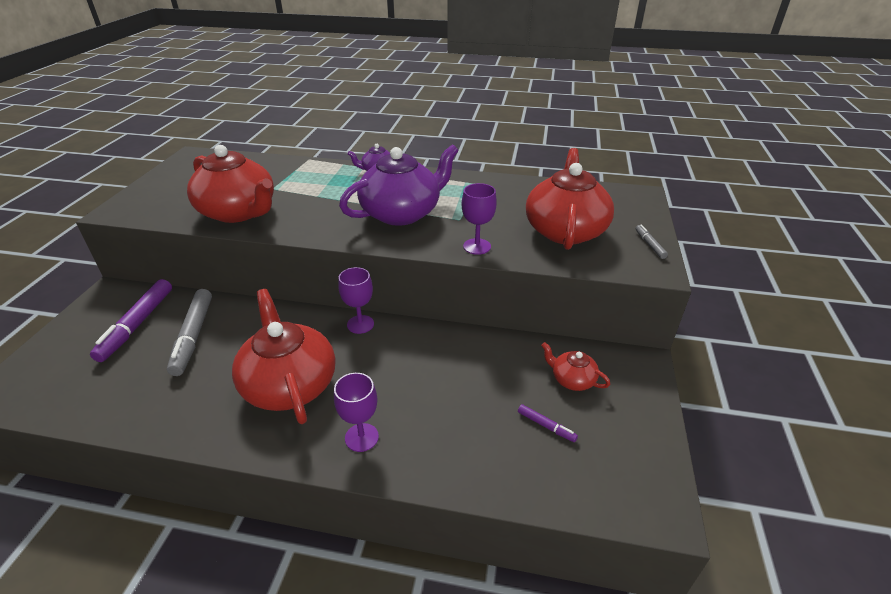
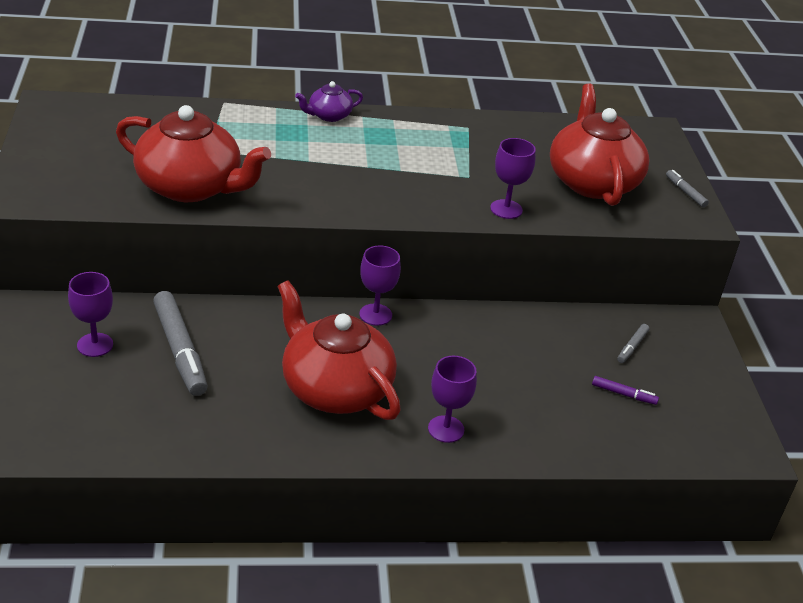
camera: 20 degrees left, 0 degrees up
(137, 324) = (95, 345): purple marker -> purple goblet
(402, 213) = (397, 173): purple teapot -> none
(572, 379) = (632, 347): red teapot -> grey marker

